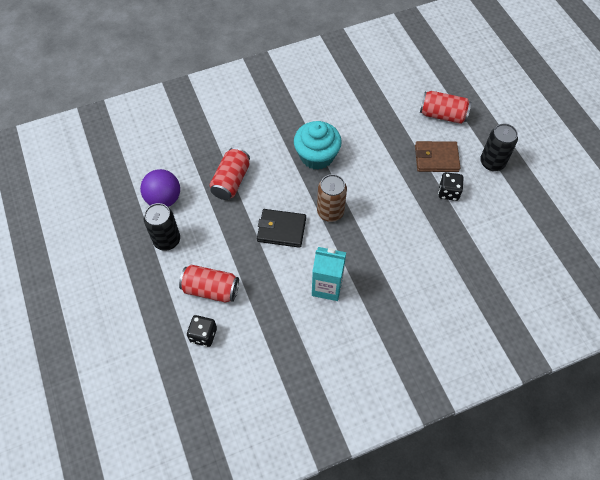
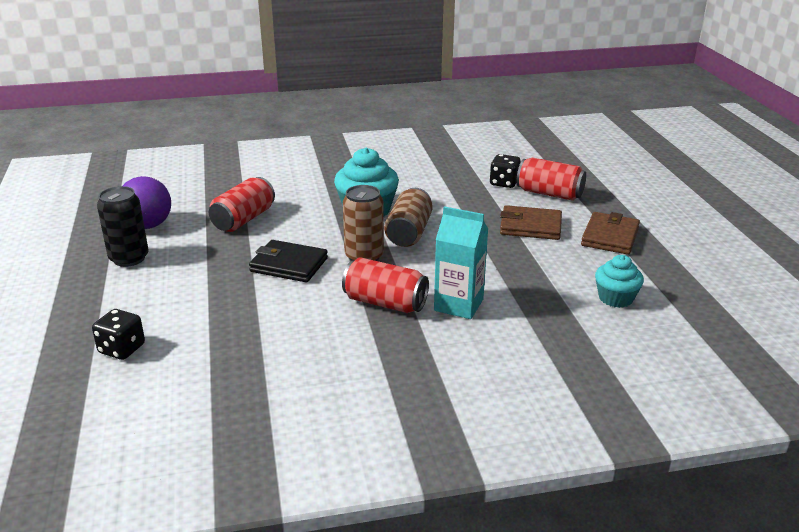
camera: 10 degrees right, 30 degrees down
(211, 289) = (160, 307): red can -> red can (385, 303)
(327, 286) = (328, 322): turquoise carton -> turquoise carton (458, 305)
(353, 179) = (408, 233): none -> brown can
(448, 192) = (539, 256): black dice -> black dice (504, 183)
(492, 162) = (610, 237): black can -> brown wallet
(504, 231) = (615, 298): none -> turquoise cupcake

